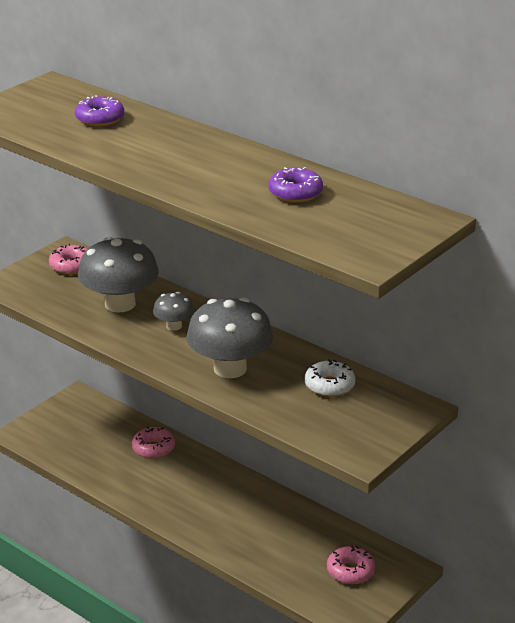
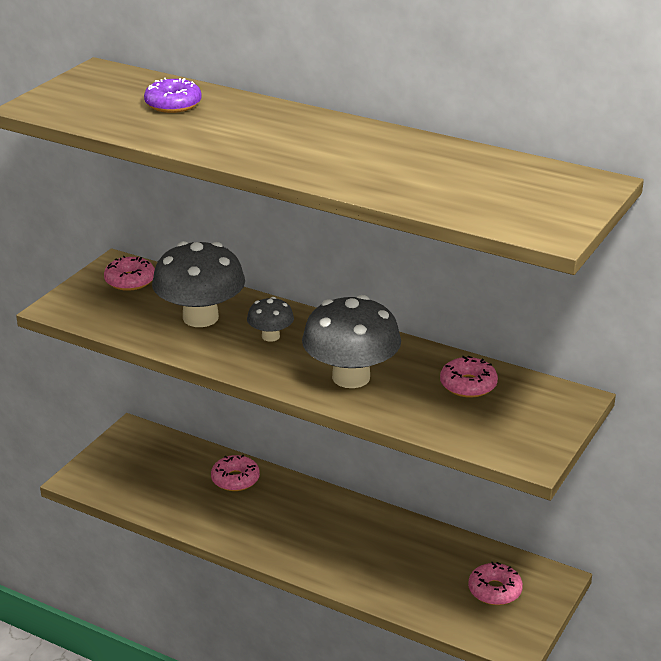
camera: 10 degrees left, 0 degrees up
(295, 193) = (433, 167): purple donut -> none
(329, 385) = (468, 385): white donut -> pink donut

